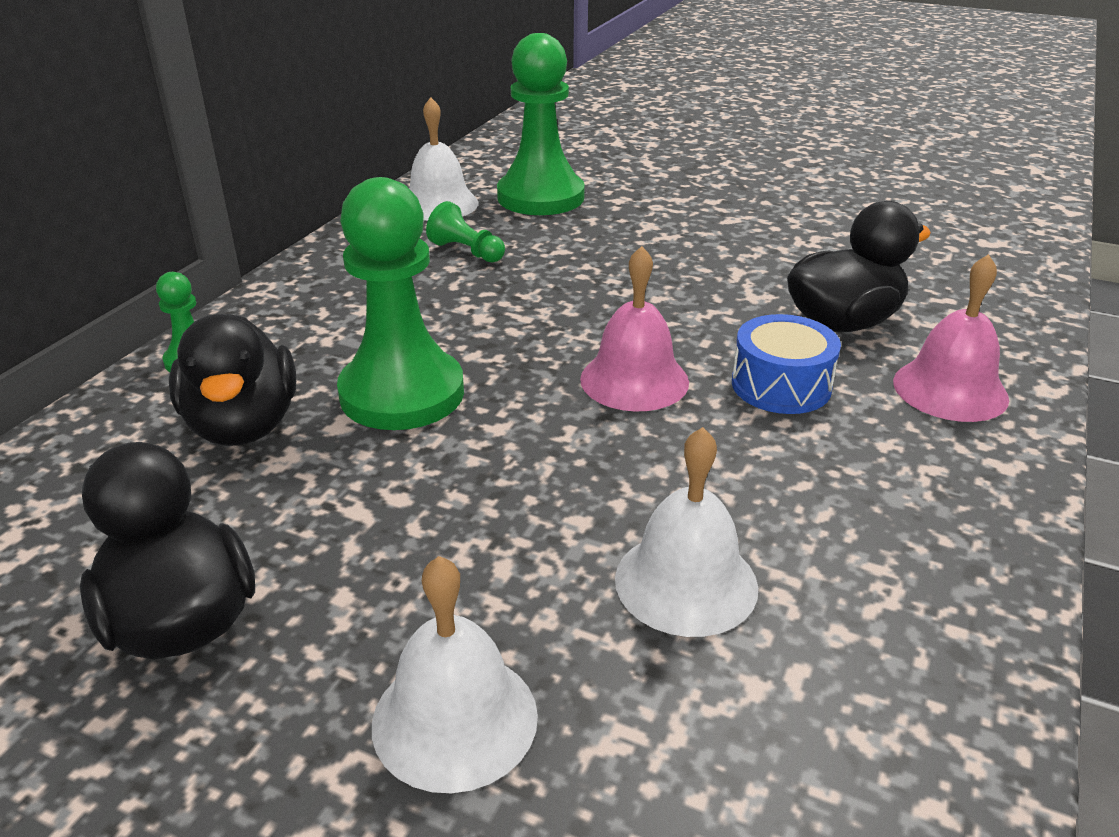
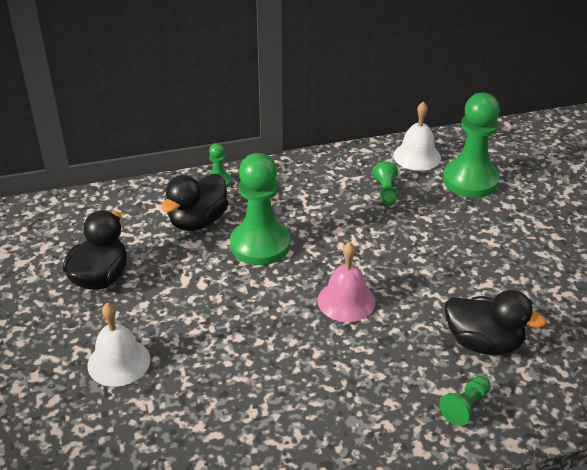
camera: 50 degrees right, 5 degrees up
(686, 582) = (233, 382): white bell -> none
(781, 385) = (397, 347): blue drum -> none
(950, 389) = (465, 406): pink bell -> green pawn

